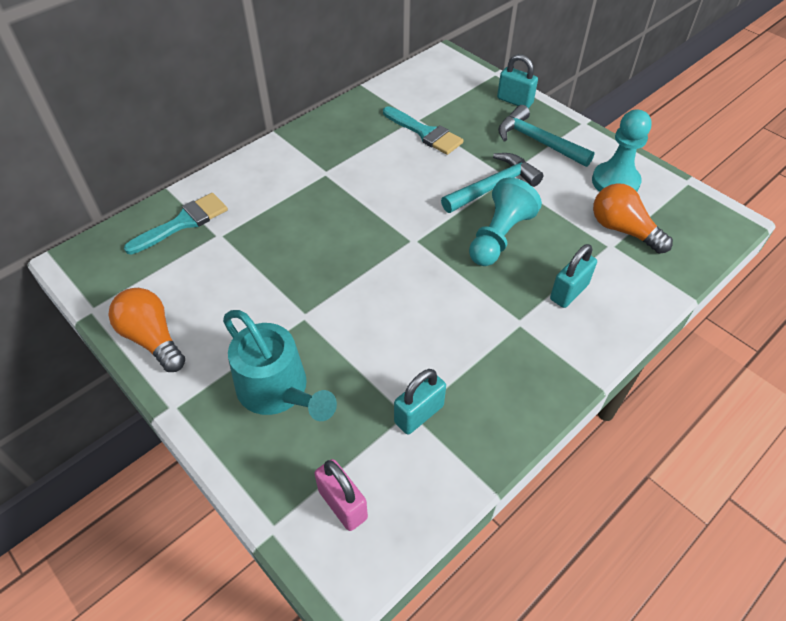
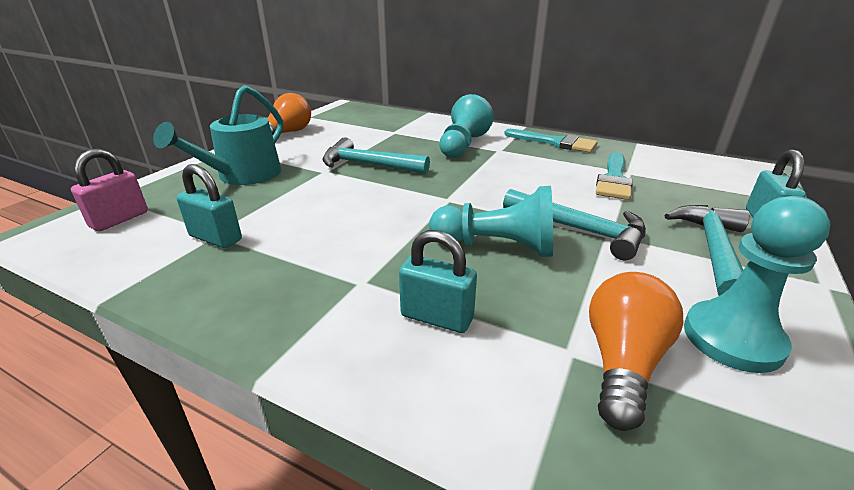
camera: 70 degrees right, 20 degrees down
(183, 222) = (398, 121): turquoise brush -> turquoise brush (555, 142)
(298, 193) = (463, 145): none -> turquoise pawn
(309, 277) = (368, 165): none -> turquoise hammer

